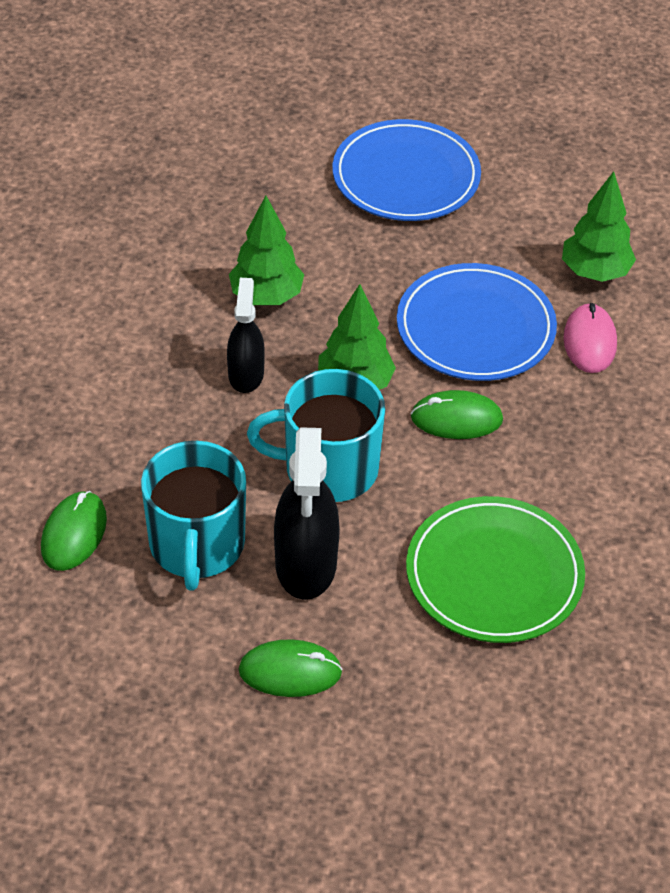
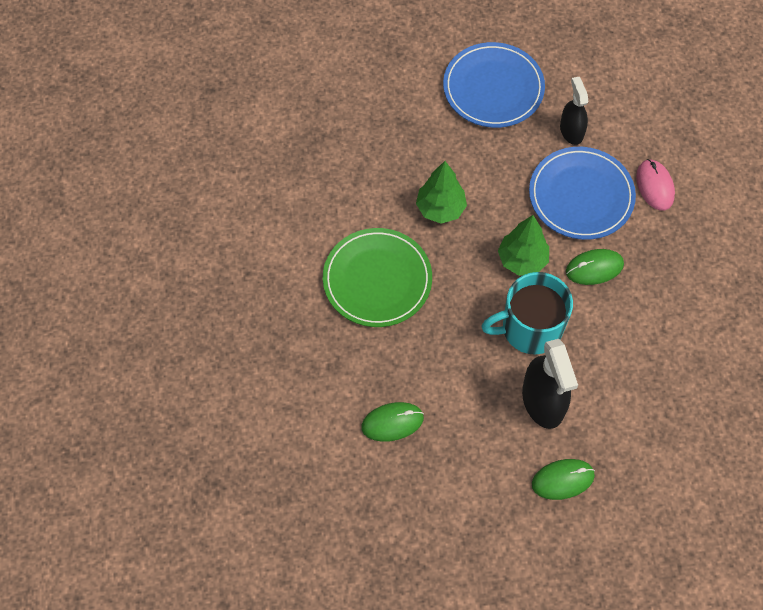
camera: 15 degrees left, 15 degrees up
(74, 533) = (392, 422): green mouse -> green mouse turned 75 degrees clockwise
(197, 546) = (471, 408): turquoise mug -> none
(246, 374) = (451, 272): black spray bottle -> black spray bottle (571, 131)
(494, 574) = (658, 375): green plate -> green plate (377, 280)
(595, 272) = (639, 131): green tree -> none

